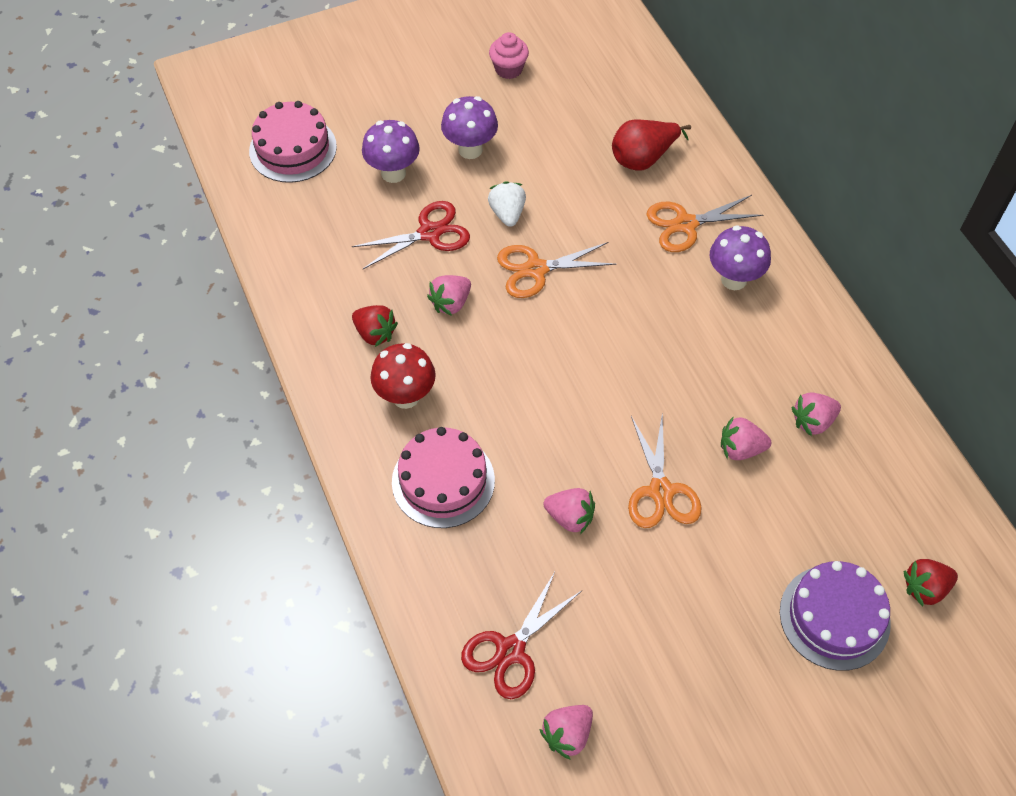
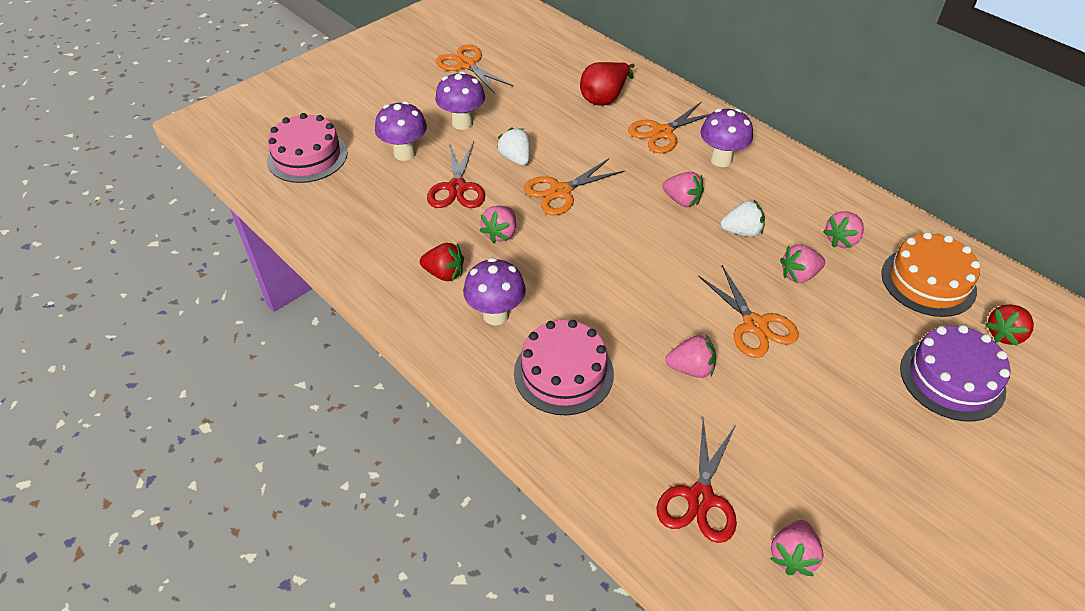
camera: 20 degrees left, 10 degrees down
(405, 396) = (496, 315): red mushroom -> purple mushroom
(430, 233) = (457, 188): red scissors -> red scissors turned 135 degrees clockwise
(508, 69) = (467, 64): pink cupcake -> orange scissors
(662, 319) = (682, 200): none -> pink strawberry
(707, 377) = (741, 231): none -> white strawberry
(879, 501) = (928, 281): none -> orange cake

